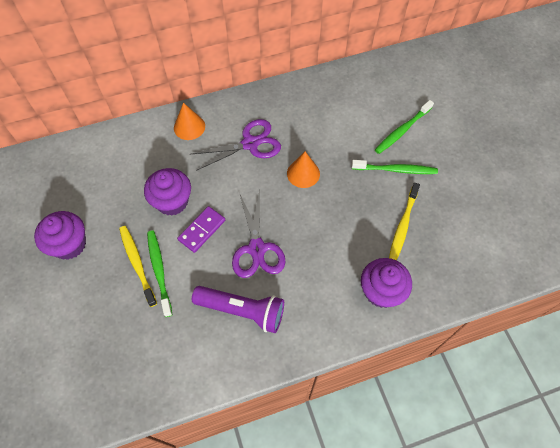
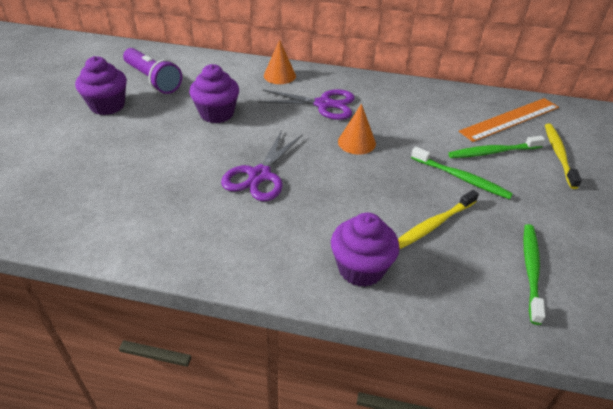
camera: 30 degrees right, 20 degrees down
(137, 263) = (145, 139): yellow toothbrush -> yellow toothbrush (558, 154)
(159, 270) = (157, 152): green toothbrush -> green toothbrush (531, 270)
(201, 230) = (222, 141): purple domino -> none
(242, 311) = (200, 214): purple flashlight -> purple flashlight (153, 80)
(395, 87) = (510, 119): none -> orange ruler

